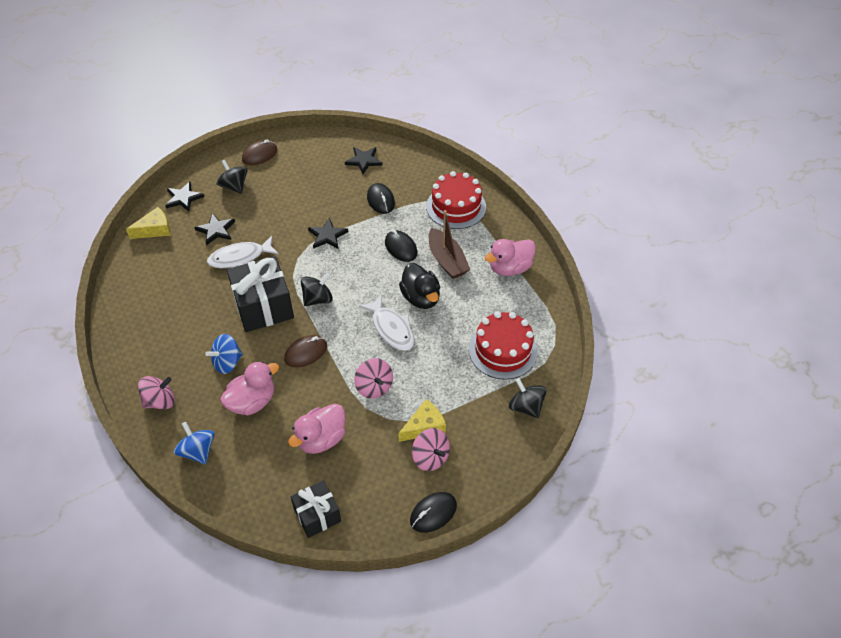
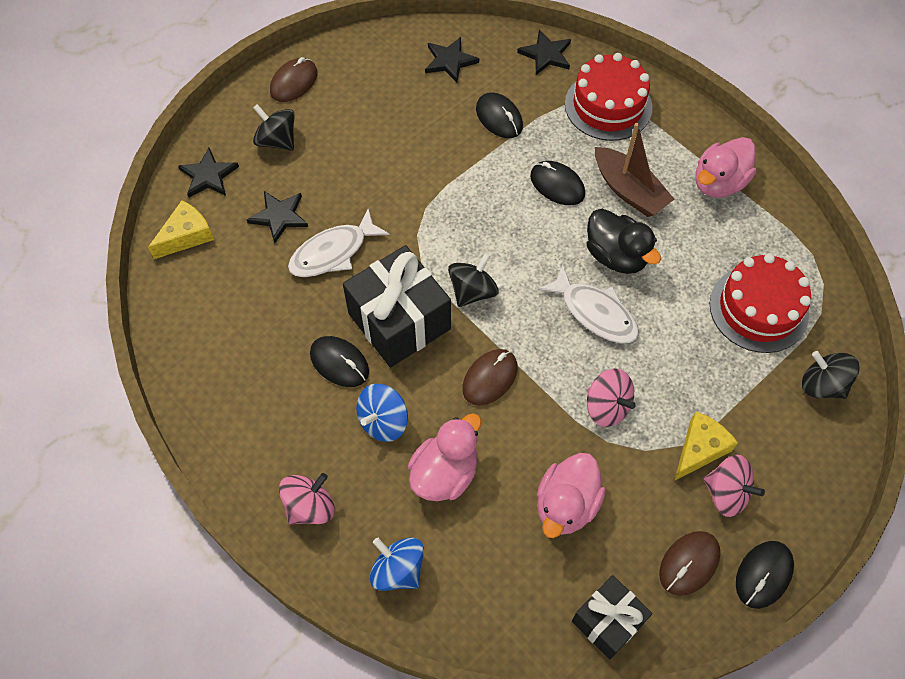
camera: 15 degrees left, 10 degrees up
(215, 322) = (339, 363): none -> black mouse
(327, 236) = (446, 190): black star -> black star (546, 54)
(386, 494) = (689, 563): none -> brown mouse

